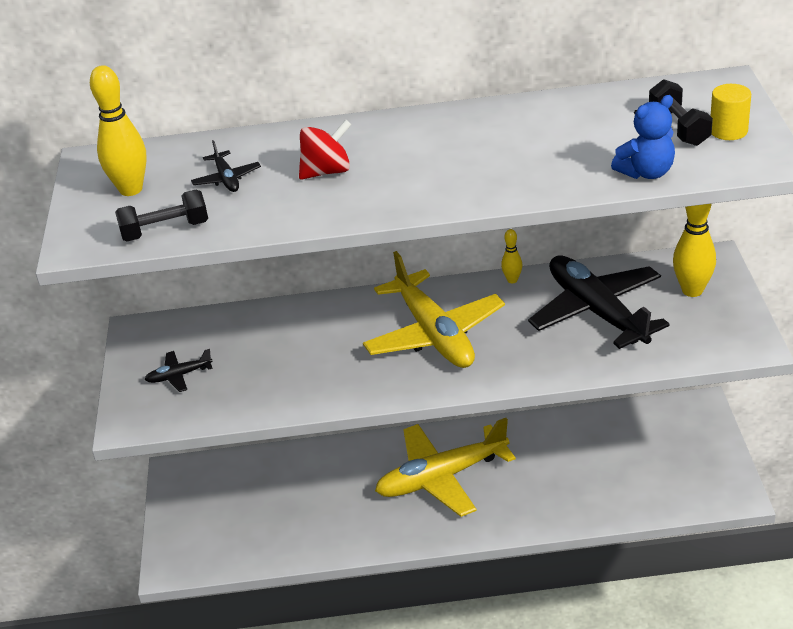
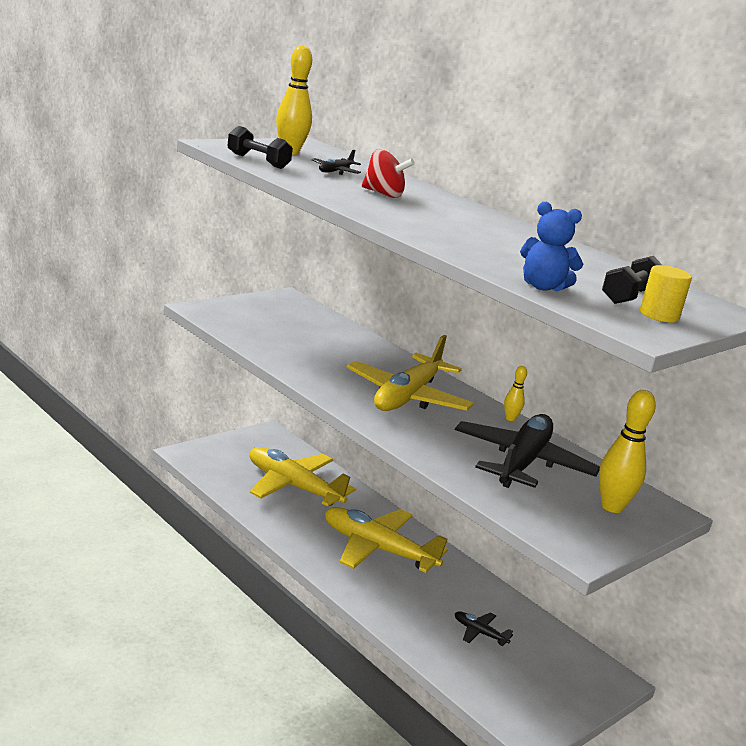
camera: 45 degrees right, 15 degrees down
(179, 376) = (260, 316): black plane -> black plane (479, 633)
(294, 497) = (293, 486): none -> yellow plane

